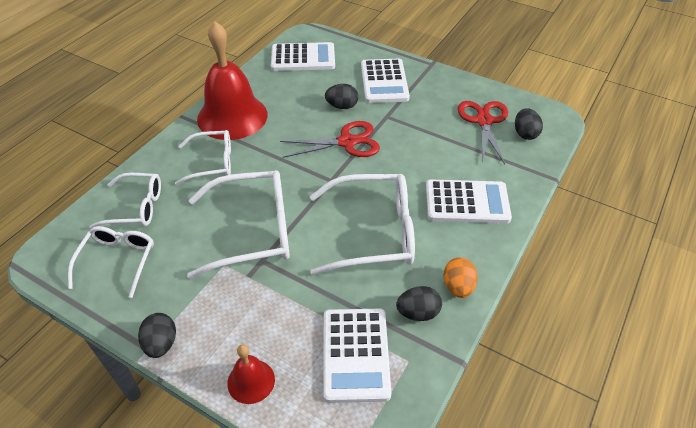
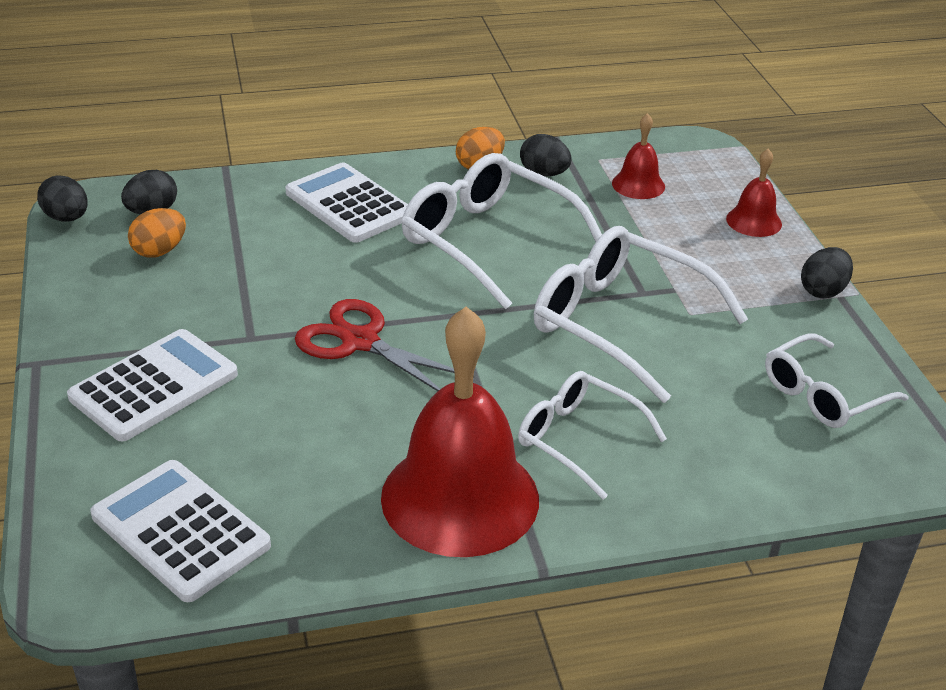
camera: 135 degrees left, 10 degrees down
(137, 207) = (749, 447): white glasses -> none
(342, 106) = (280, 393): black egg -> black egg (67, 218)
(355, 354) = (638, 185): white calculator -> red bell
(484, 121) = (160, 251): red scissors -> orange egg

